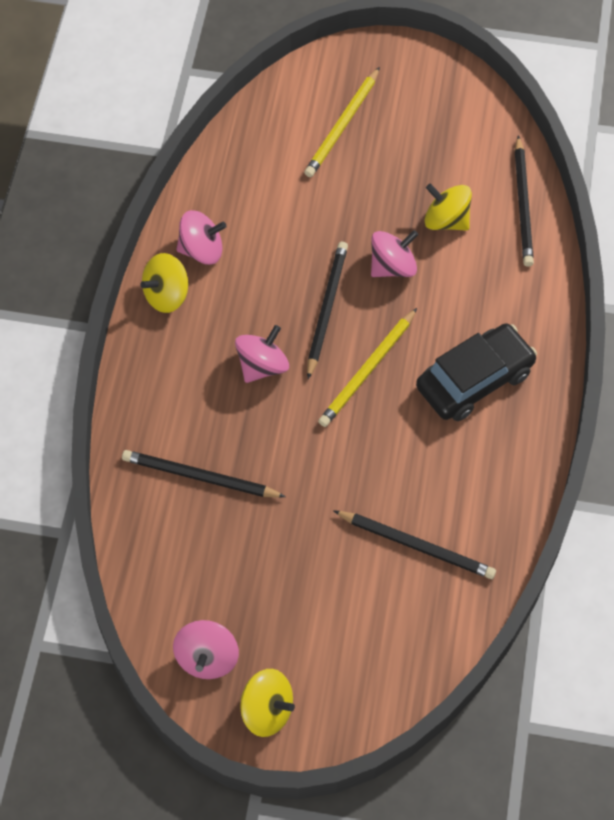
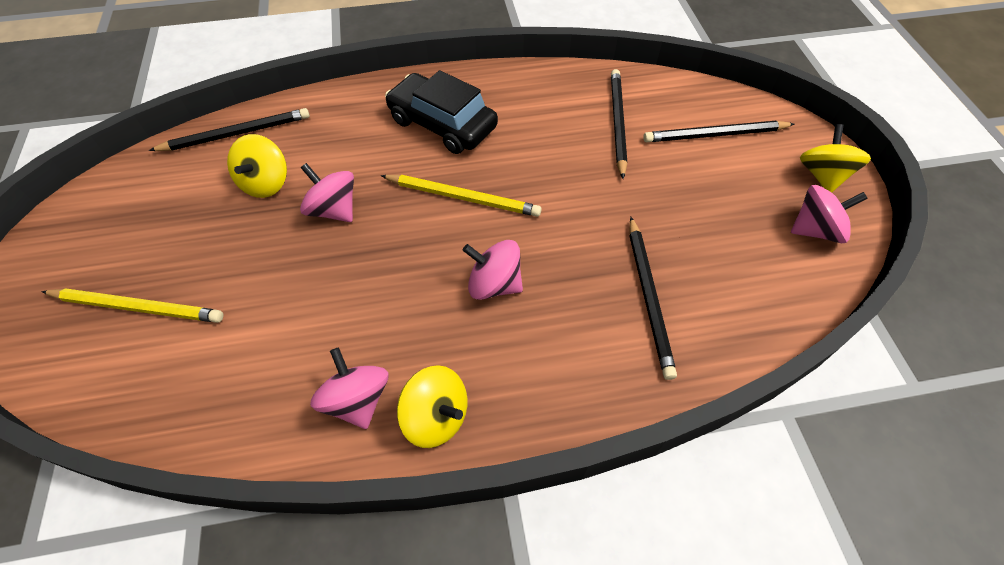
camera: 110 degrees left, 5 degrees down
(326, 309) = (403, 249): black pencil -> black pencil (715, 135)

